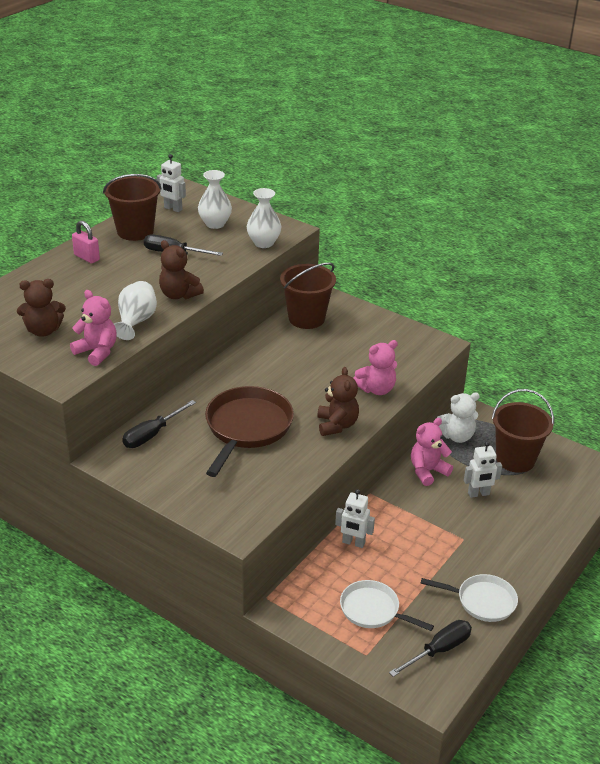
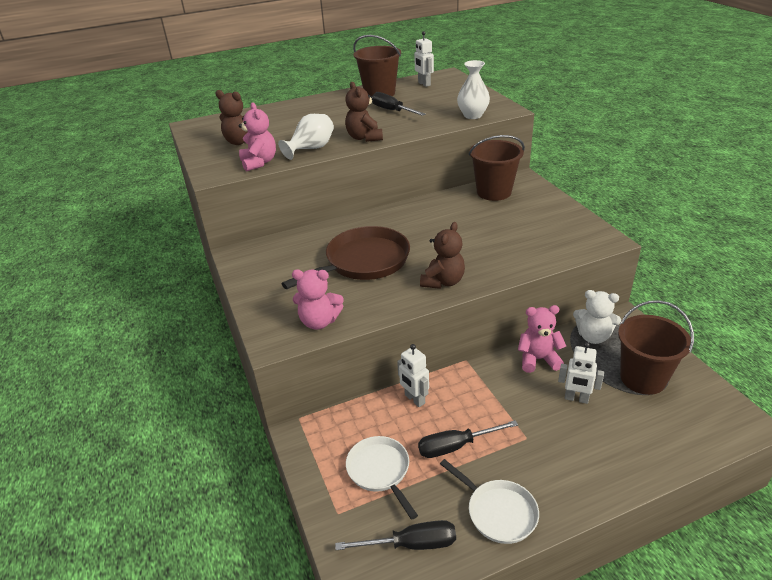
camera: 35 degrees right, 0 degrees up
(87, 257) = (326, 103): pink padlock -> none
(152, 434) = (286, 246): black screwdriver -> black screwdriver (456, 446)
(215, 224) = (446, 97): white vase -> none
(376, 389) = (508, 262): pink teddy bear -> pink teddy bear (319, 322)

